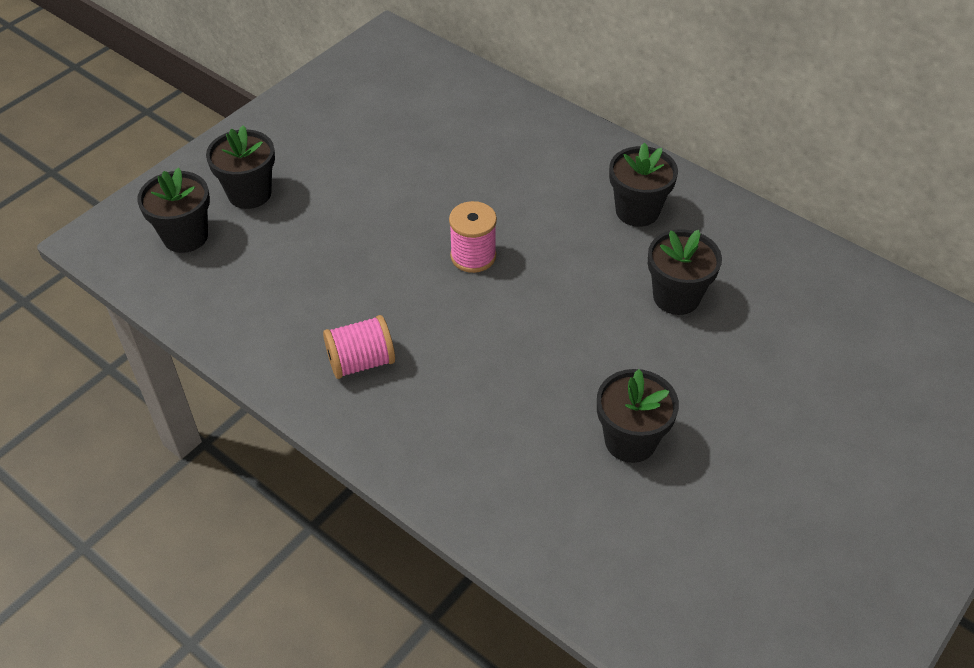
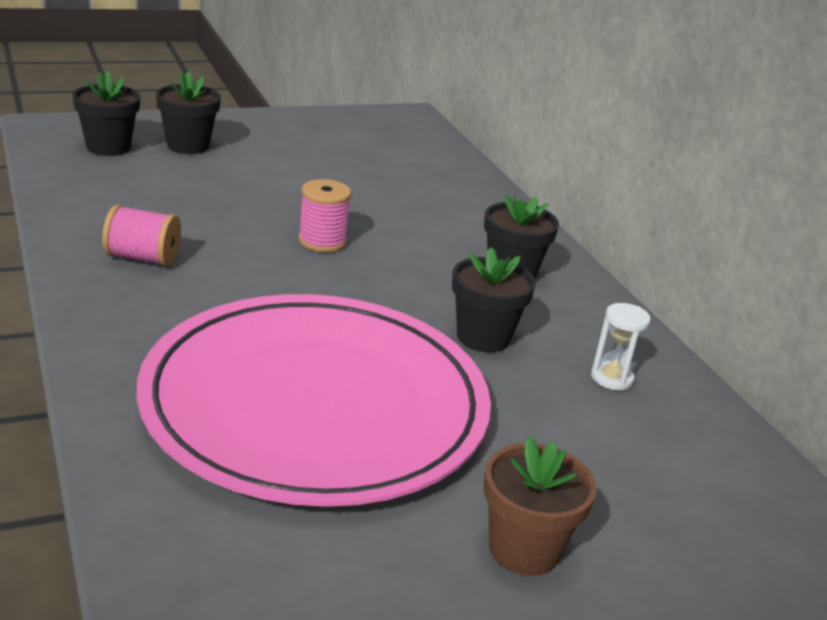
camera: 25 degrees right, 20 degrees down
(630, 440) = (315, 405): black flower pot -> pink plate
(788, 287) = (611, 378): none -> white hourglass
(858, 486) = (524, 549): none -> brown flower pot

